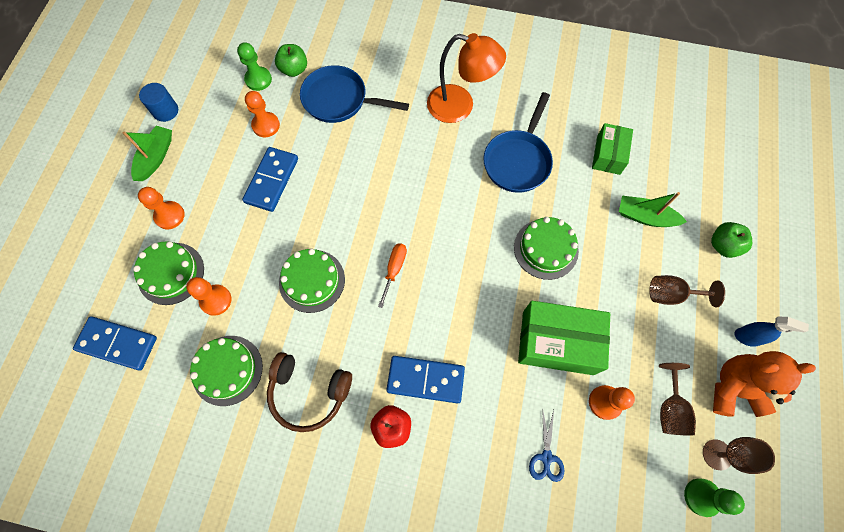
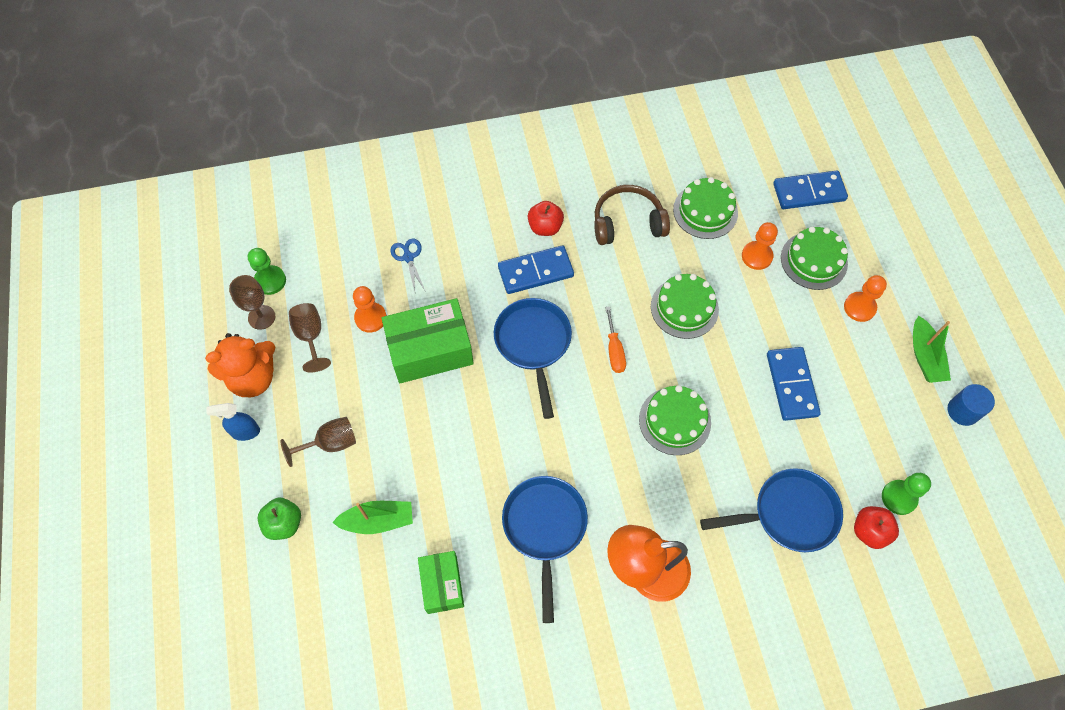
camera: 155 degrees right, 5 degrees down
(266, 125) = (845, 443): orange pawn -> none
(294, 70) = (869, 531): green apple -> red apple
(461, 306) = (533, 344): none -> blue pan
(546, 249) = (474, 436): green cake -> green cake (674, 421)

